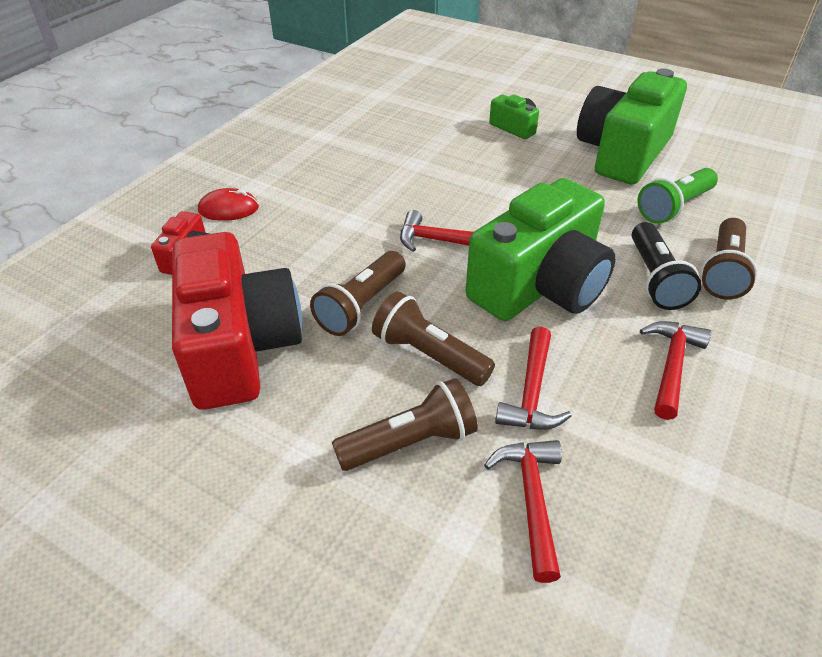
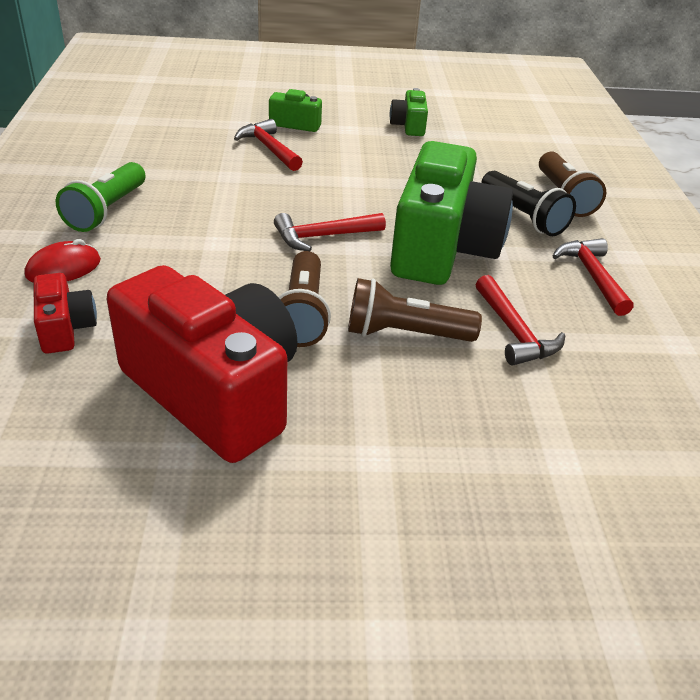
camera: 35 degrees left, 5 degrees down
(410, 442) = (458, 408): brown flashlight -> none
(531, 500) = (589, 411): red hammer -> red hammer (269, 148)
(622, 153) = (409, 126): green camera -> green camera, size x0.45
(674, 207) = (487, 159): green flashlight -> green flashlight (106, 211)

